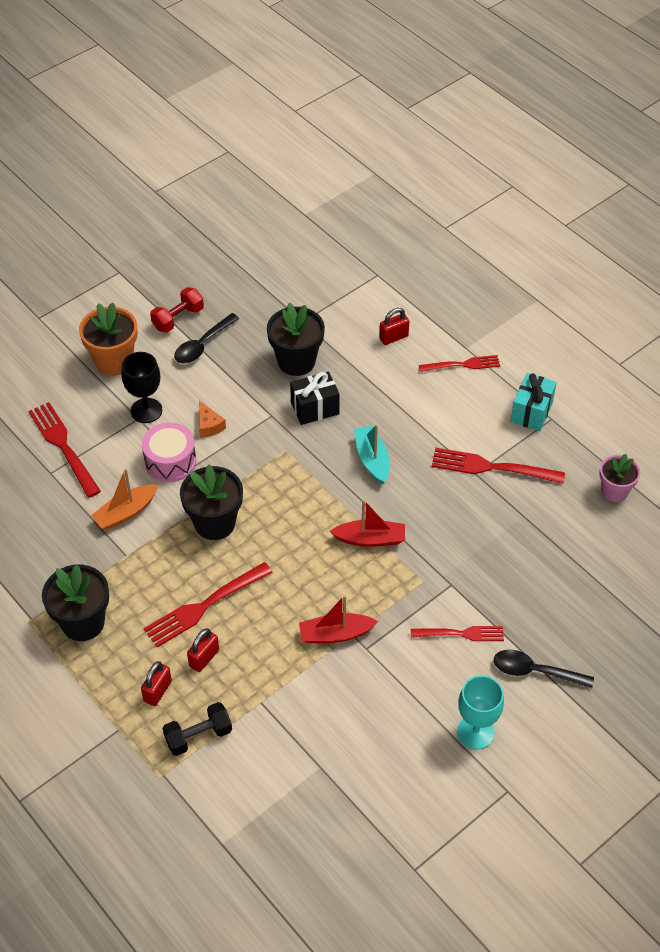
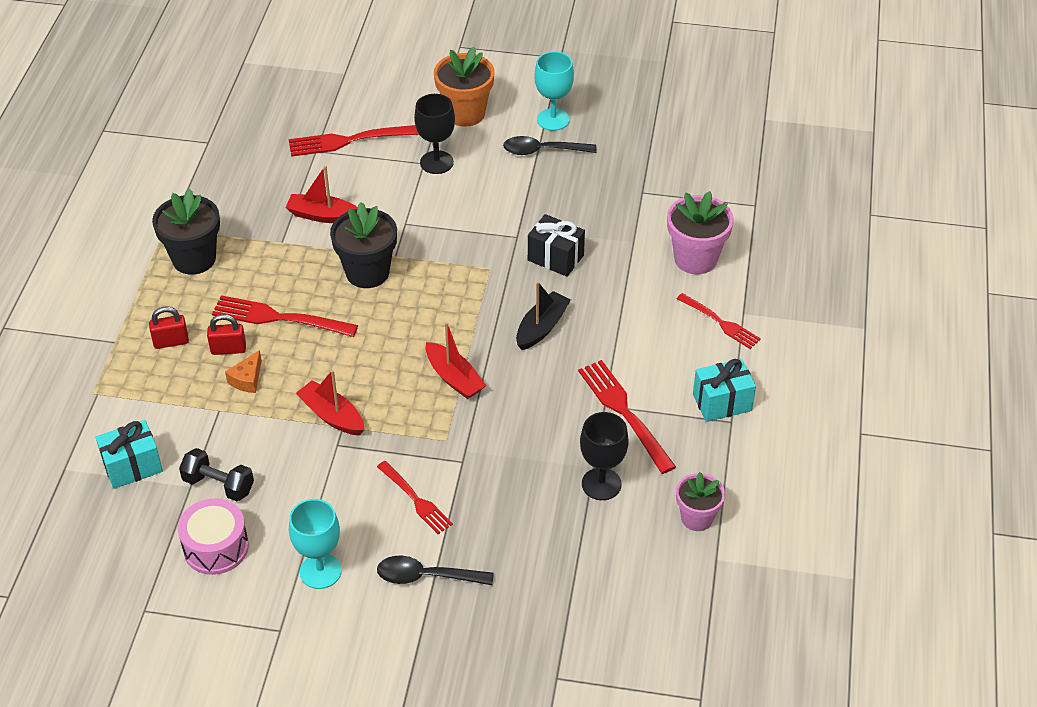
camera: 50 degrees right, 5 degrees down
(63, 446) = (349, 140): red fork -> red fork turned 120 degrees counterclockwise
(126, 512) = (322, 215): orange boat -> red boat
(170, 461) = (401, 208): pink drum -> pink drum (216, 547)
(178, 318) = (553, 119): red dumbbell -> turquoise goblet
(198, 736) = (151, 392): black dumbbell -> black dumbbell (218, 485)
(209, 425) = (463, 207): orange cheese -> orange cheese (247, 379)
(264, 794) = (132, 466): none -> turquoise gift
(296, 361) = (593, 215): black flower pot -> none
(372, 459) = (542, 327): turquoise boat -> black boat
(393, 337) = (695, 259): red padlock -> pink flower pot
(535, 671) = (426, 576): black spoon -> black spoon turned 60 degrees counterclockwise
(541, 521) = (601, 484): none -> black goblet

